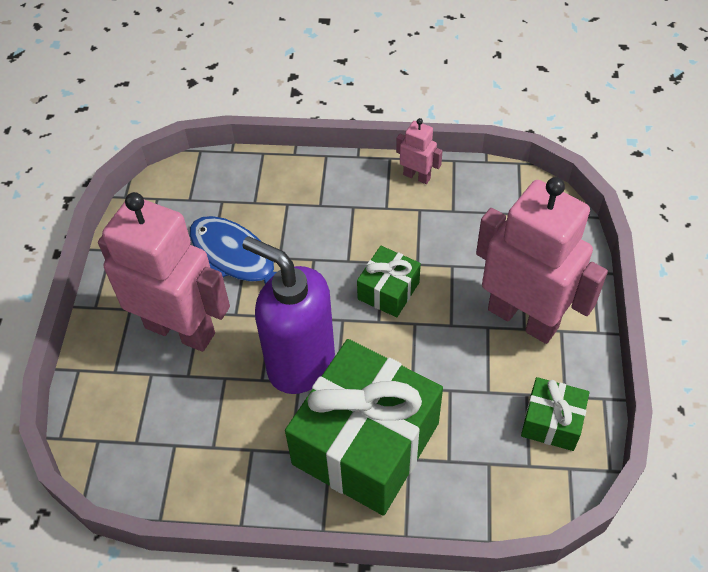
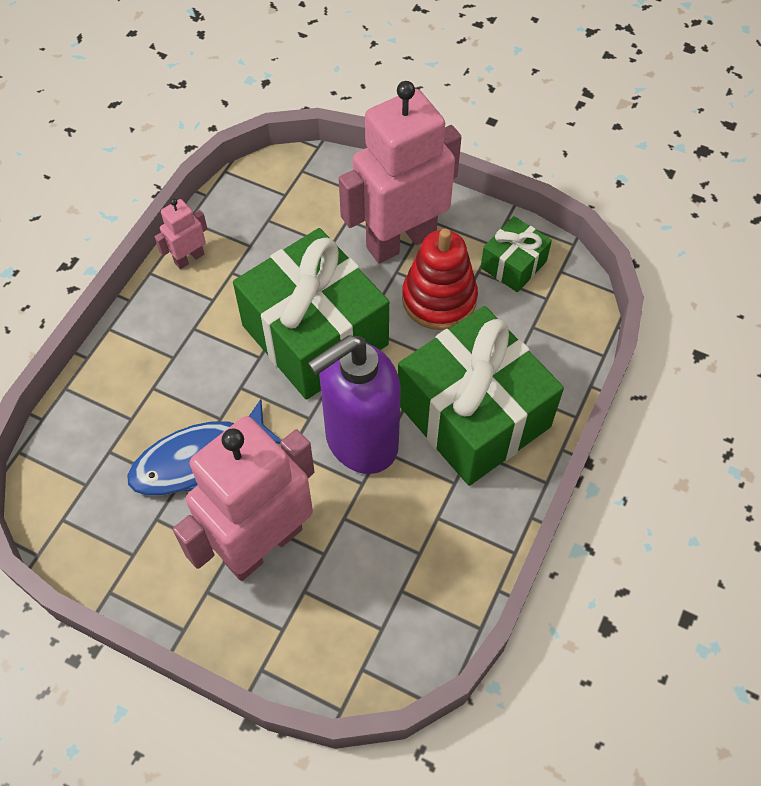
camera: 70 degrees left, 5 degrees up
(388, 291) = (315, 335): green gift -> green gift, size x2.12
(476, 372) = (439, 299): none -> red stacking toy

